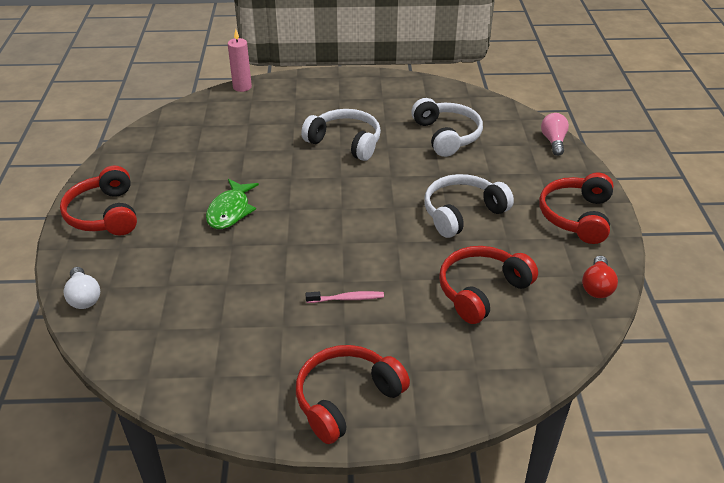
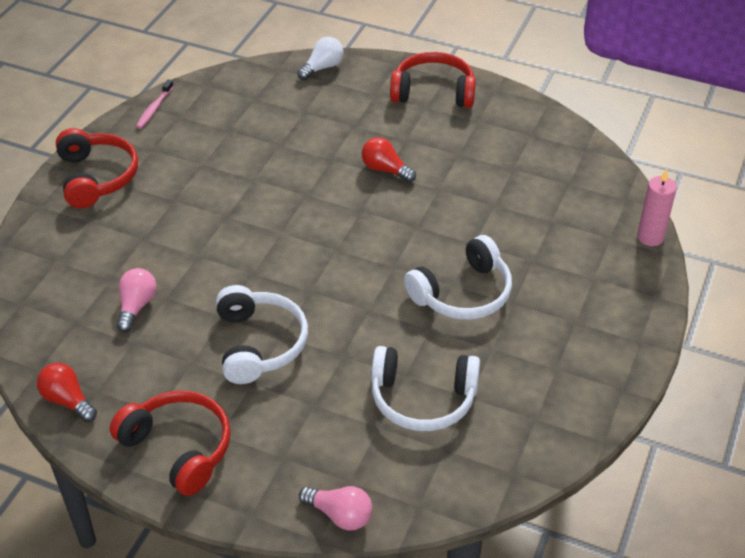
camera: 115 degrees right, 5 degrees up
(84, 297) = (322, 67): white light bulb -> white light bulb turned 135 degrees clockwise
(230, 211) = (385, 170): green fish -> red light bulb
(347, 299) = (202, 211): pink toothbrush -> pink toothbrush (154, 108)
(481, 291) = (136, 306): red headphones -> pink light bulb

